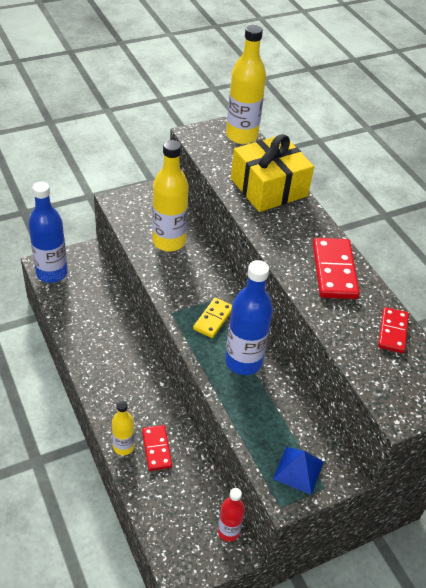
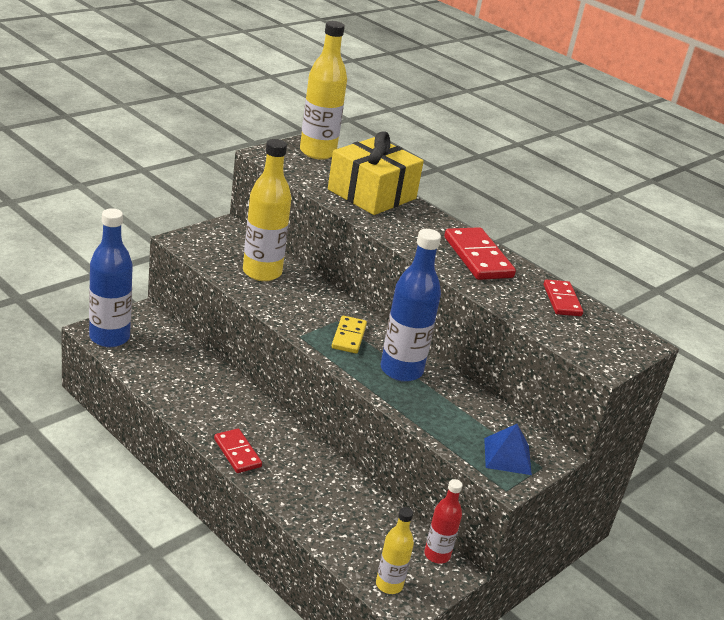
camera: 20 degrees left, 15 degrees down
(123, 447) = (280, 495): yellow bottle -> yellow bottle (389, 585)
(156, 449) = (319, 491): red domino -> red domino (237, 453)

